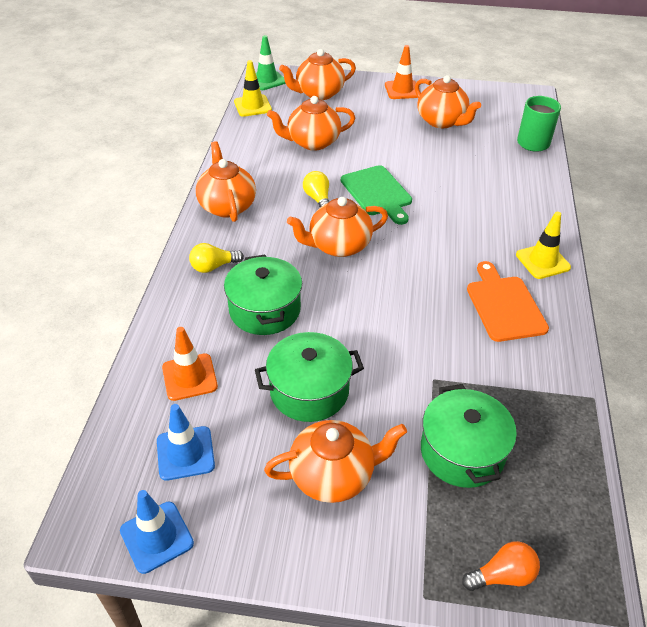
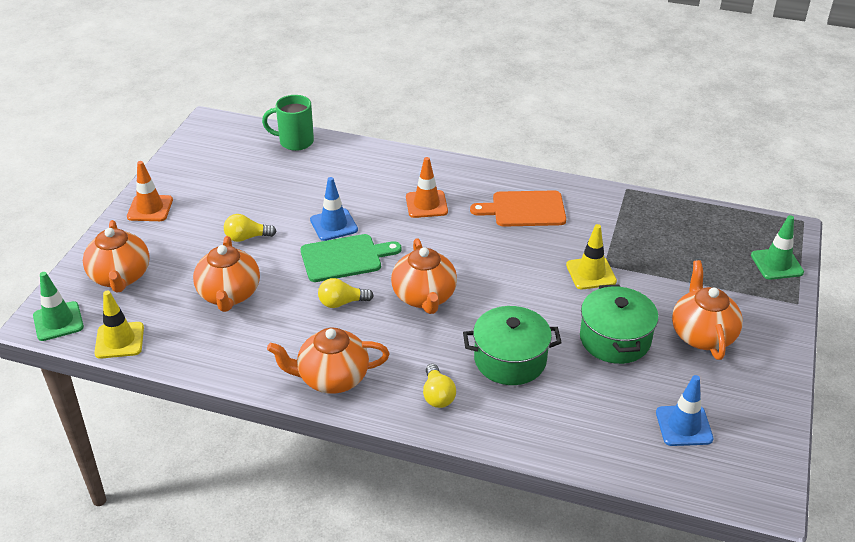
camera: 80 degrees left, 5 degrees down
(157, 537) = (768, 446): blue traffic cone -> blue traffic cone (333, 225)
(189, 377) = (595, 420): orange traffic cone -> orange traffic cone (426, 204)
(385, 139) = (247, 237): none -> yellow light bulb
(442, 121) = (230, 191): orange teapot -> none
(462, 452) = (677, 262): green pot -> none
(502, 575) = (776, 264): orange light bulb -> green traffic cone
(542, 261) = (473, 176): yellow traffic cone -> yellow traffic cone (591, 273)

